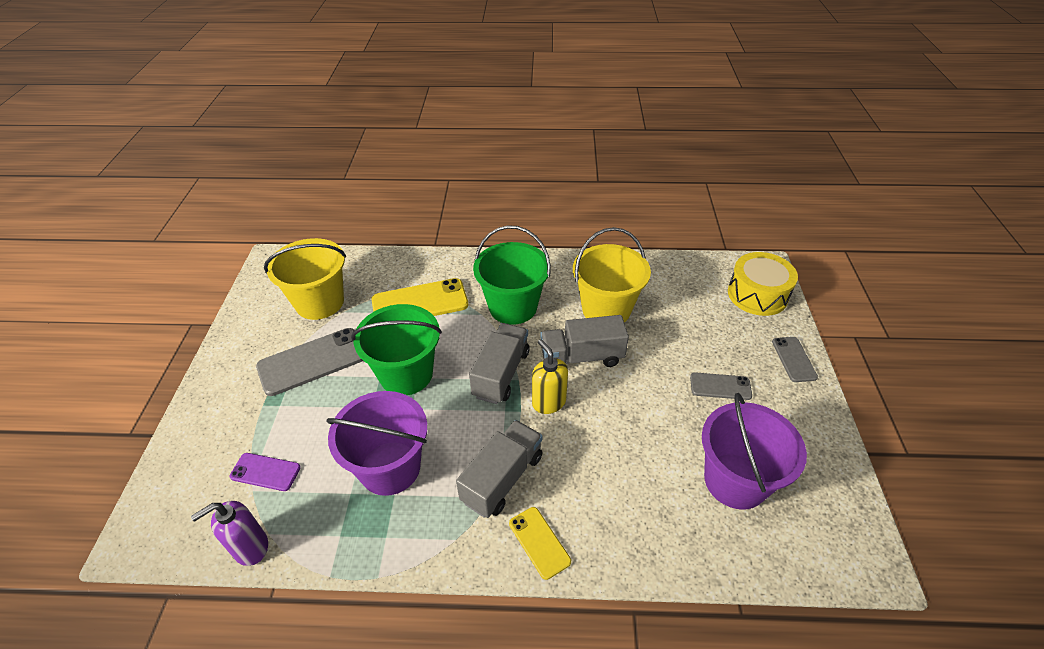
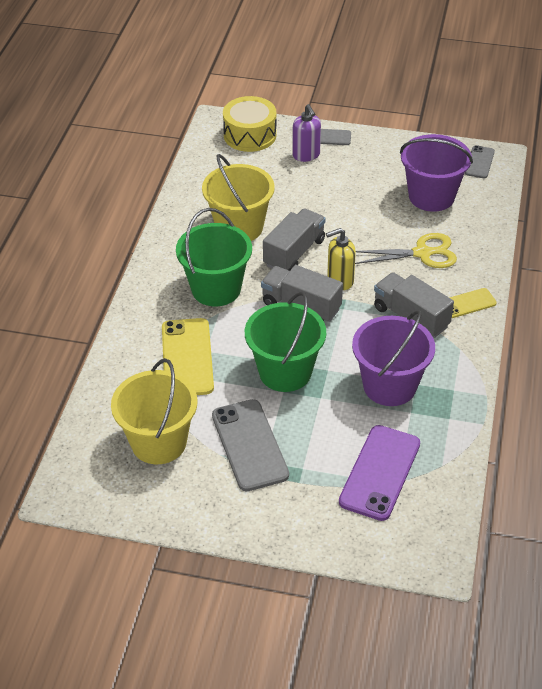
camera: 80 degrees left, 0 degrees up
(250, 547) = (453, 476): purple soap dispenser -> purple soap dispenser (306, 155)
(265, 472) = (380, 472): purple phone -> purple phone, size x1.81
(581, 357) = (294, 253): grey truck -> grey truck turned 150 degrees counterclockwise
(620, 480) = (422, 253): none -> yellow scissors
(720, 386) = (345, 182): grey phone -> grey phone (479, 162)

